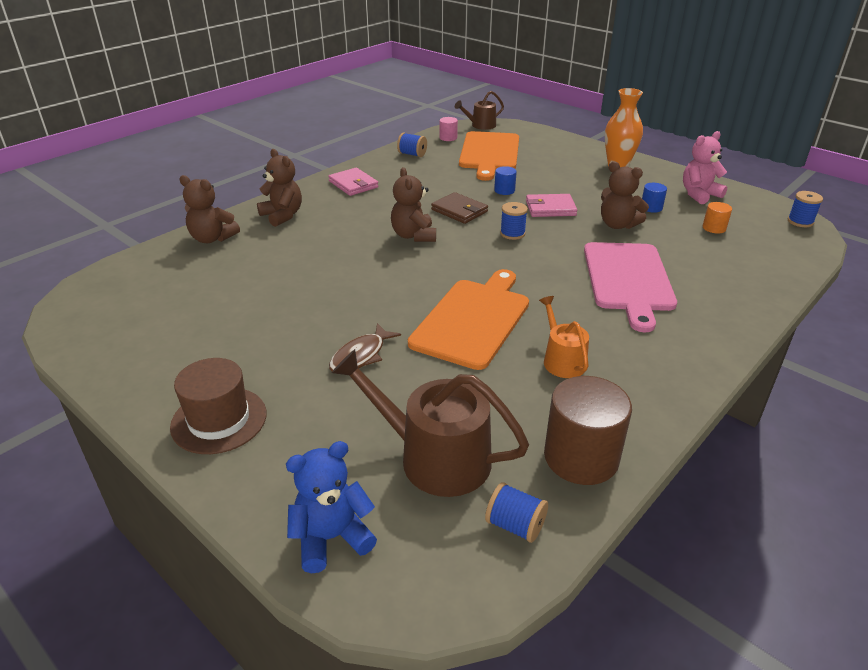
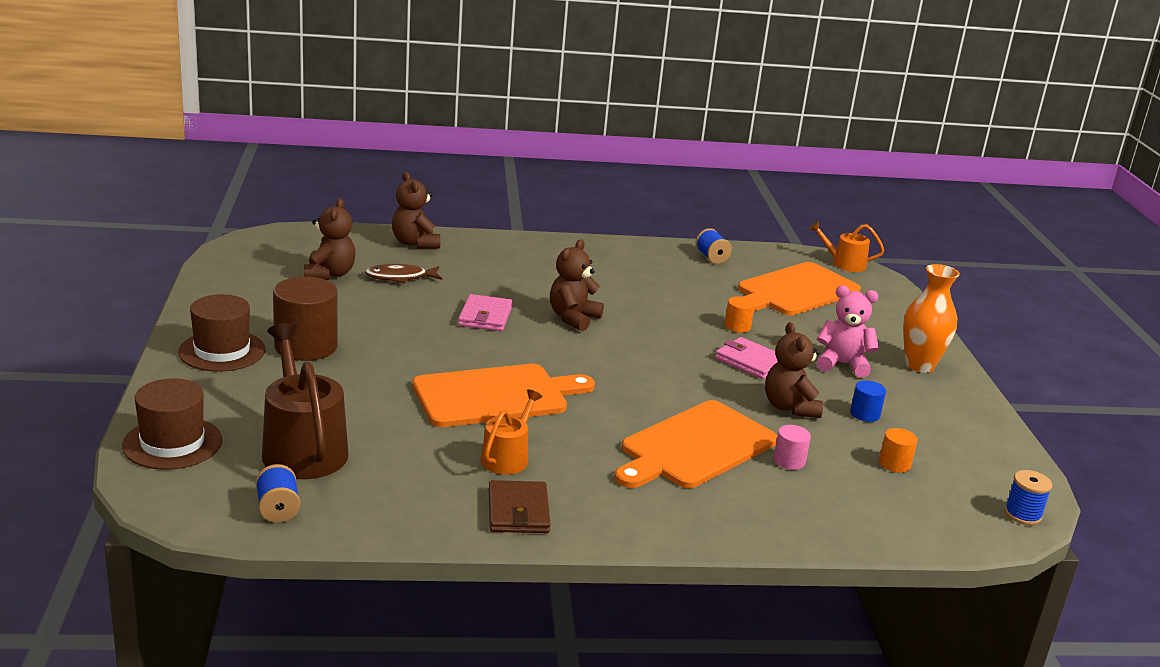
camera: 40 degrees right, 10 degrees down
(282, 216) = (497, 252): brown teddy bear -> brown teddy bear (329, 274)
(331, 538) = (172, 443): blue teddy bear -> brown hat
(353, 184) = (603, 257): pink wallet -> pink wallet (485, 316)
(361, 356) = (370, 369): brown fish -> brown fish (400, 277)
(448, 138) = (781, 259): pink cylinder -> pink cylinder (789, 461)
(459, 211) = (655, 321): brown wallet -> brown wallet (518, 511)
(481, 125) = (844, 264): brown watering can -> orange watering can
(504, 190) = (737, 326): blue cylinder -> orange cylinder
(512, 233) = (665, 360): blue spool -> none
(581, 457) = (393, 511): brown cylinder -> brown cylinder (306, 346)
(628, 279) = (695, 447): pink cutting board -> orange cutting board
(699, 195) = (954, 433): pink teddy bear -> pink teddy bear (842, 364)

